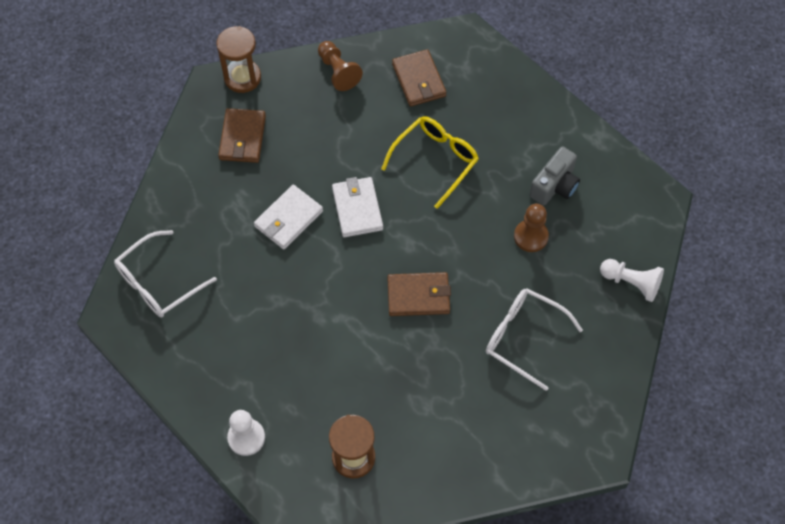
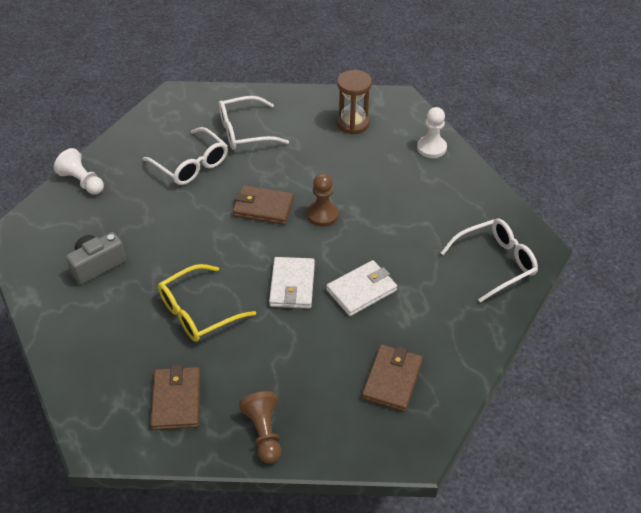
camera: 165 degrees left, 15 degrees down
(242, 77) = (379, 452): brown hourglass -> none
(482, 408) = (245, 131): none -> white glasses
(531, 236) = (144, 230): brown pawn -> brown pawn (322, 214)

